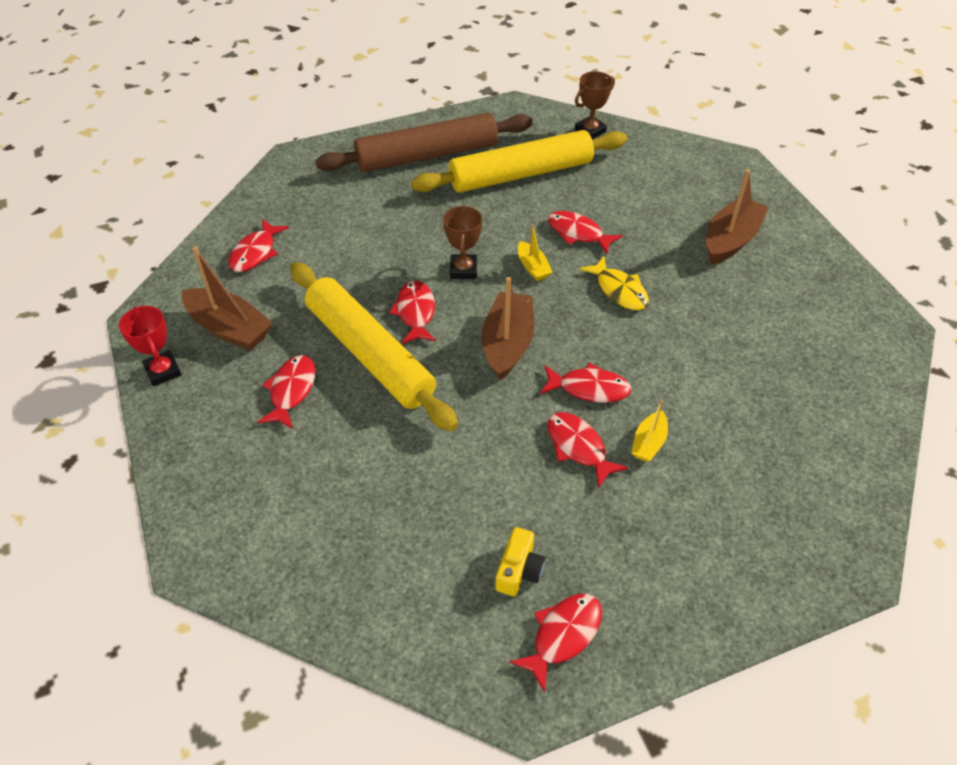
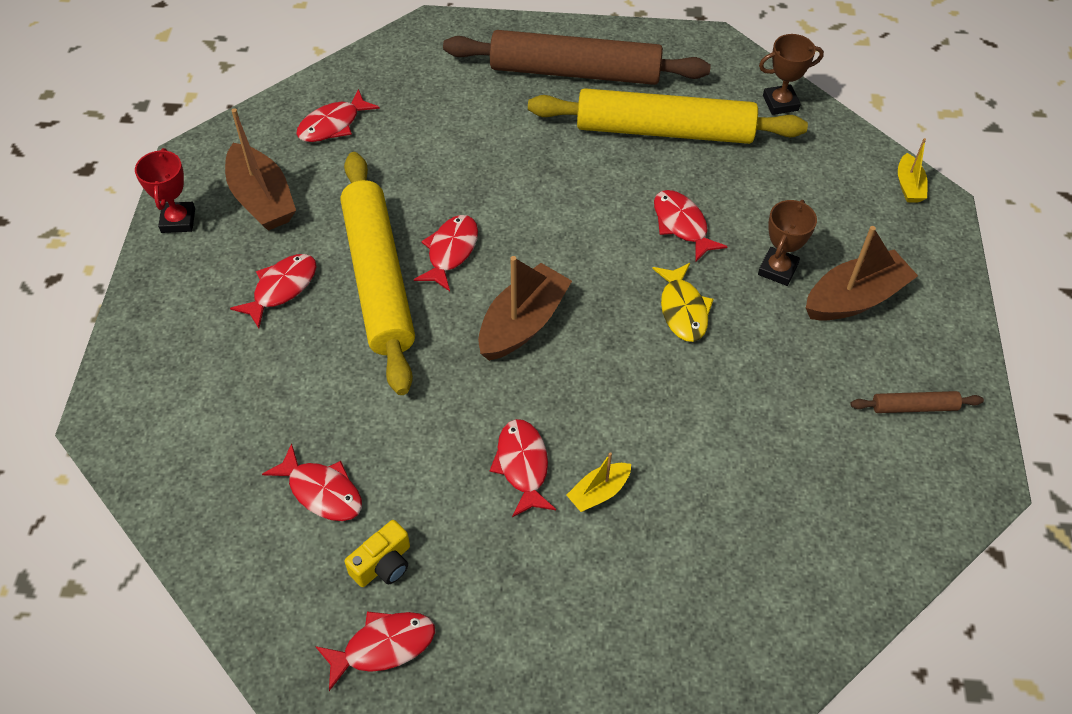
camera: 25 degrees right, 5 degrees up
(463, 270) = (530, 222): brown trophy -> brown trophy (777, 269)
(533, 267) = (605, 247): yellow boat -> yellow boat (909, 186)
(589, 388) = (576, 407): red fish -> red fish (322, 491)
(820, 296) = (914, 407): none -> brown rolling pin

